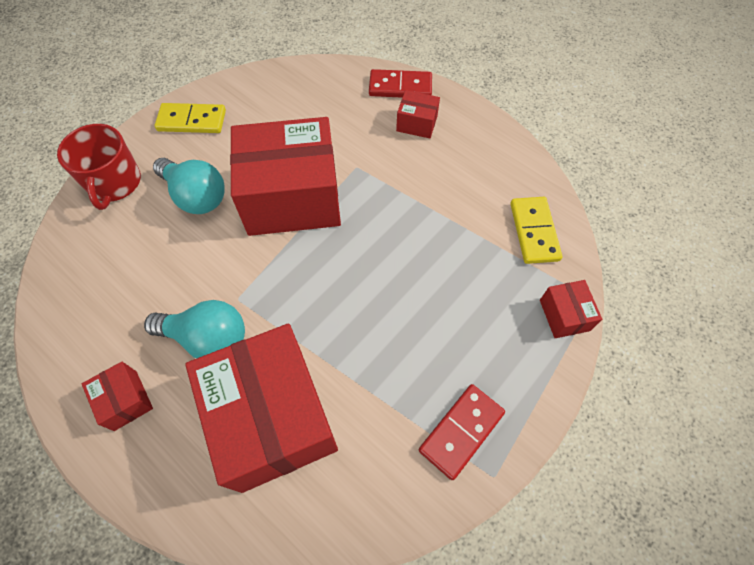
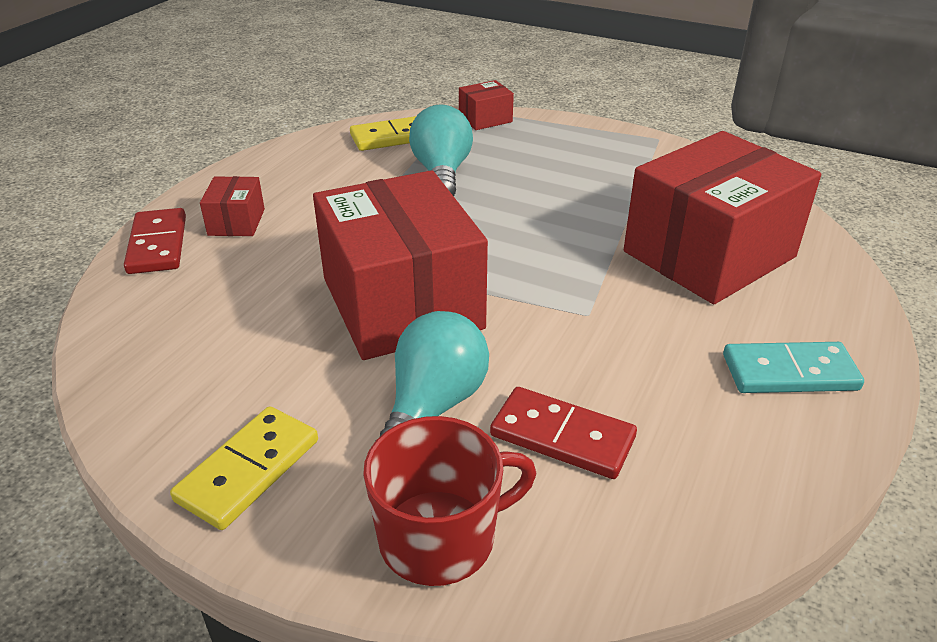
camera: 105 degrees left, 25 degrees down
(125, 400) = (789, 372): red box -> turquoise domino
(192, 120) = (248, 470): yellow domino -> yellow domino turned 45 degrees clockwise
(207, 338) = (658, 325): turquoise light bulb -> turquoise light bulb (442, 173)
(461, 431) = (633, 155): red domino -> red domino (562, 437)

